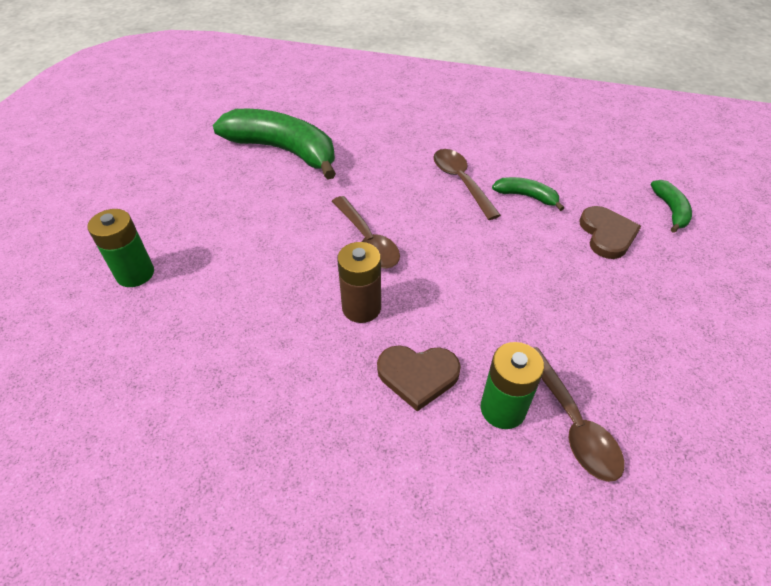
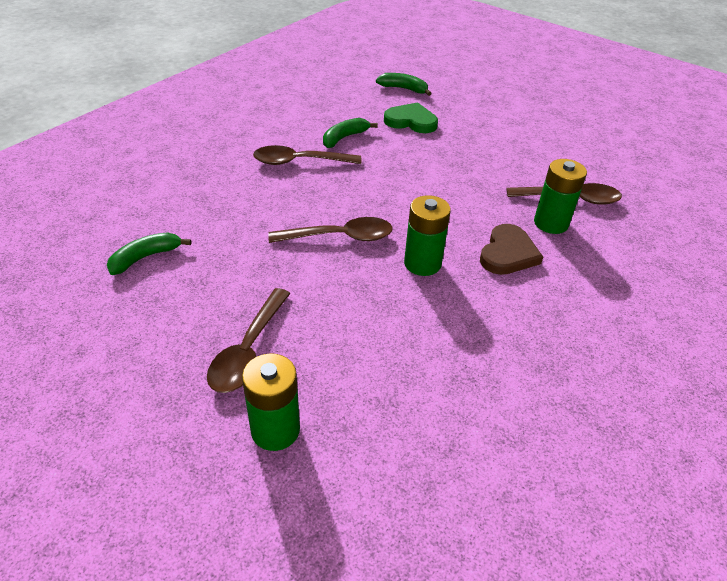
camera: 70 degrees left, 5 degrees down
(208, 234) = (248, 350): none -> brown spoon
(284, 151) = (145, 257): green banana -> green banana, size x0.45
(361, 308) = (422, 263): brown battery -> green battery
(607, 234) = (411, 121): brown heart -> green heart

